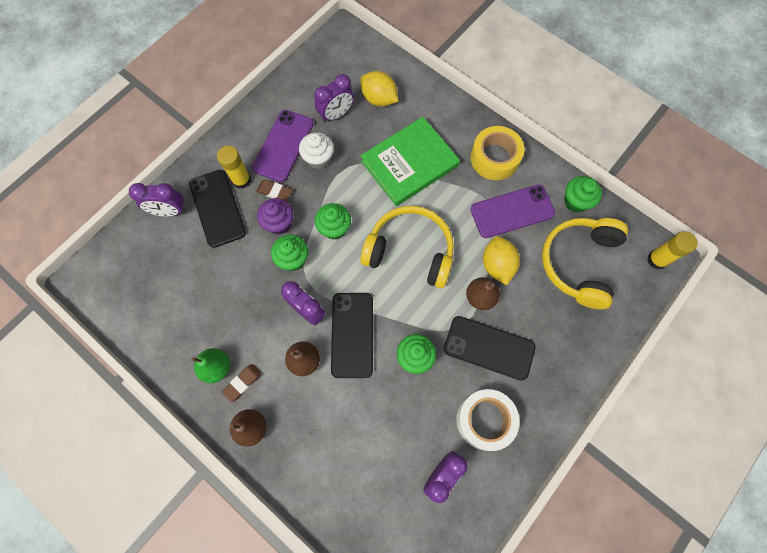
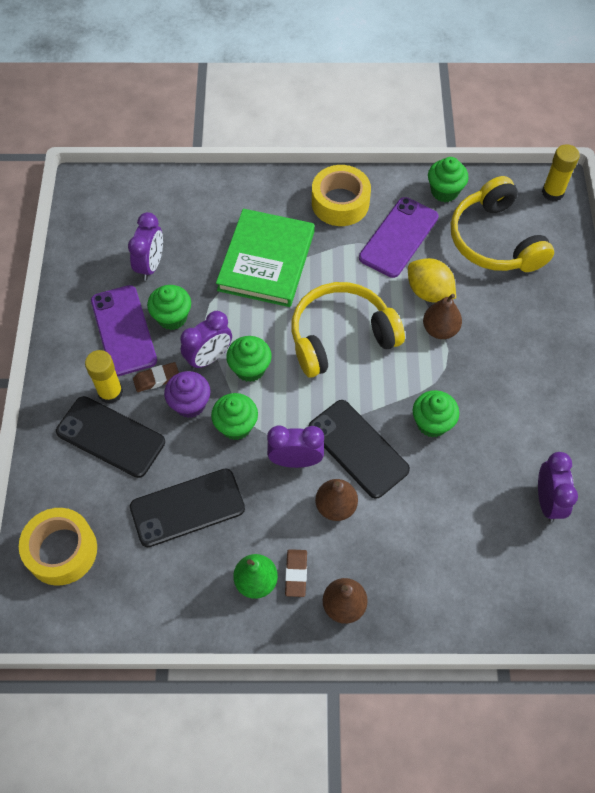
camera: 40 degrees left, 10 degrees down
(132, 256) = (61, 550): none -> yellow tape
(170, 211) = (61, 477): purple clock -> purple clock (209, 358)
(318, 159) = (172, 317): white cupcake -> green cupcake
(379, 99) = (180, 223): yellow lemon -> none
(485, 420) = (540, 427): white tape -> none
(489, 347) = (487, 365): black phone -> black phone (187, 507)

